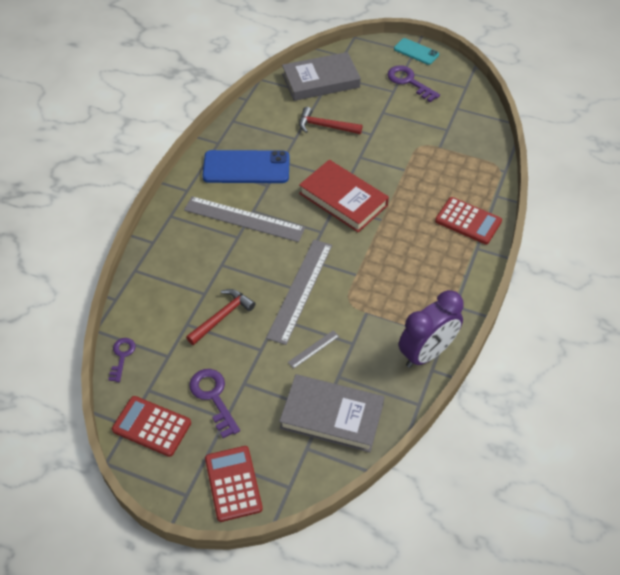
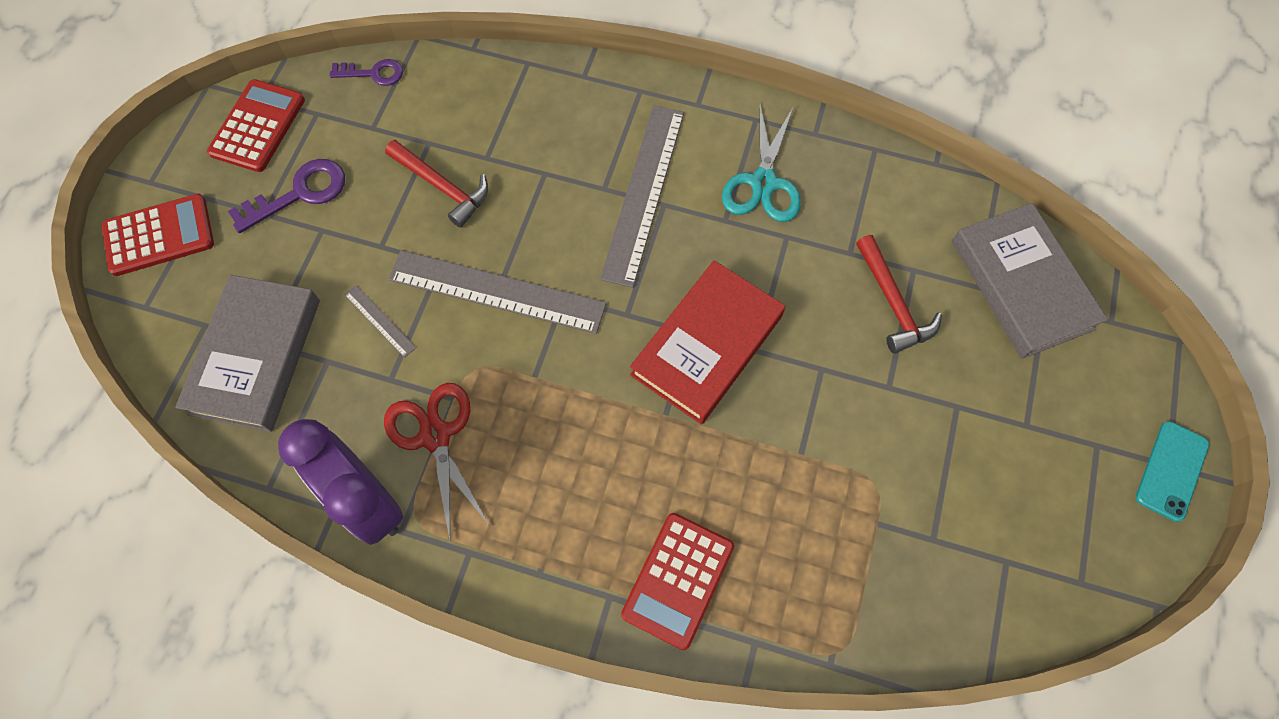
camera: 85 degrees right, 15 degrees up
(246, 167) = (763, 183): blue phone -> turquoise scissors
(325, 126) = (892, 302): red hammer -> red hammer turned 150 degrees clockwise
(389, 321) = (435, 435): none -> red scissors
(409, 82) = (1065, 457): purple key -> none

